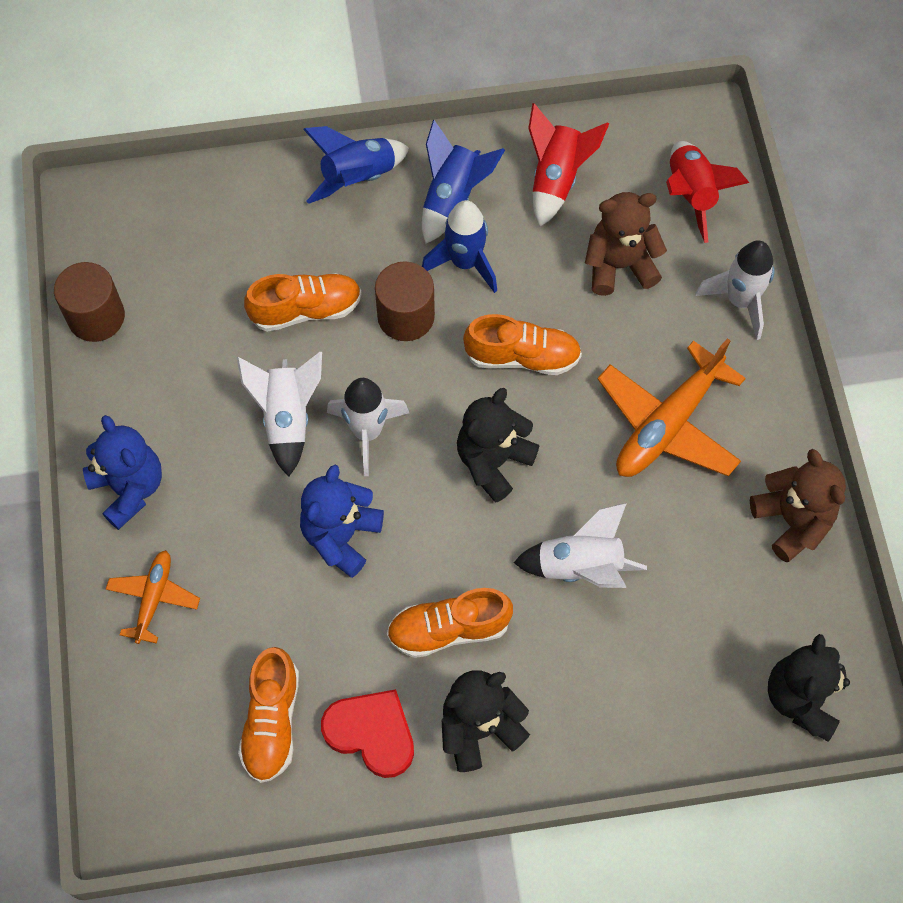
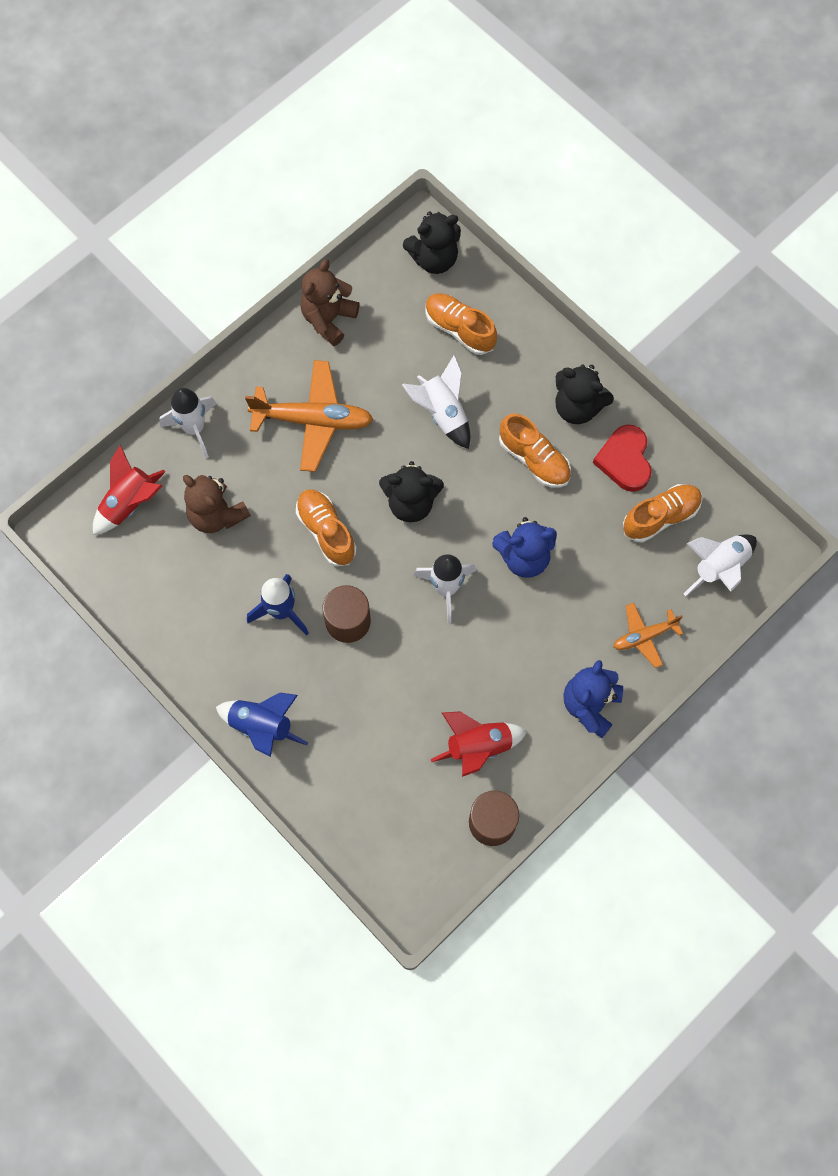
camera: 125 degrees left, 5 degrees up
(287, 418) = (472, 643): white rocket -> white rocket (719, 567)
(306, 310) = (388, 688): orange shoe -> orange shoe (459, 329)
(452, 198) = (236, 652): blue rocket -> none
(556, 179) = (174, 595): red rocket -> red rocket (478, 747)

